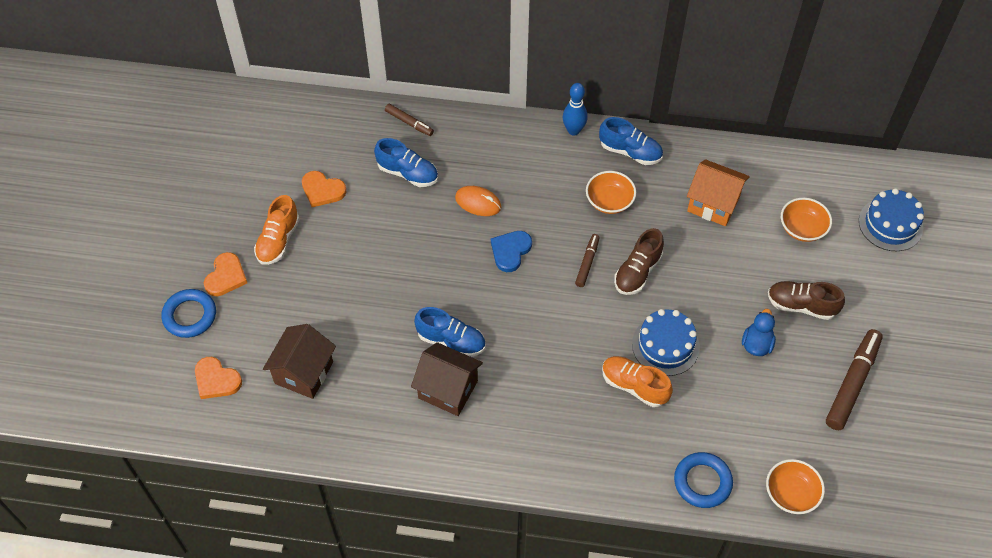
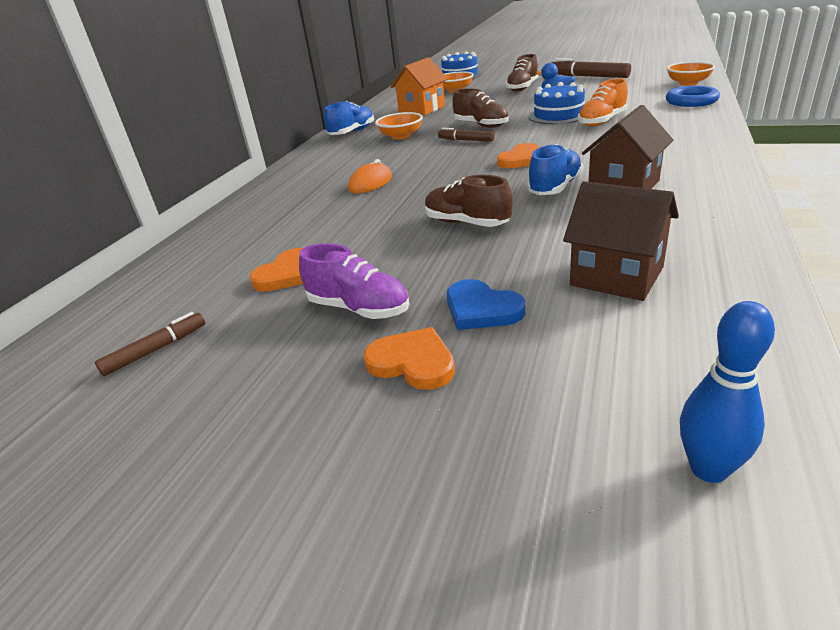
camera: 75 degrees left, 25 degrees down
(190, 316) = (496, 408): blue ring -> none
(216, 380) = (650, 365): orange heart -> orange heart (522, 160)
(278, 240) = (359, 308): orange shoe -> purple shoe
(389, 284) = (467, 223): none -> brown shoe
(408, 173) = (303, 219): blue shoe -> none
(409, 123) = (228, 221): brown marker -> brown marker (156, 350)
(510, 251) = (441, 167): blue heart -> blue heart (481, 309)
(573, 130) = (312, 150): blue bowling pin -> blue bowling pin (708, 469)

